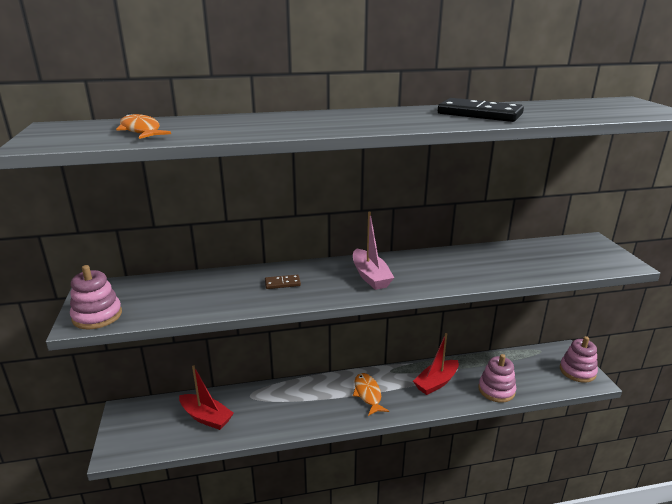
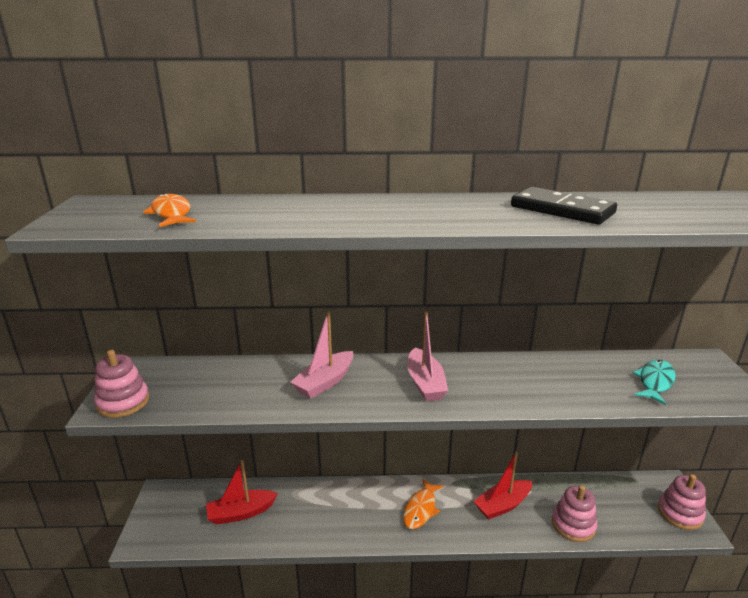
camera: 10 degrees right, 0 degrees up
(206, 417) = (241, 513): red boat -> red boat turned 120 degrees clockwise
(282, 283) = (325, 382): brown domino -> pink boat
(368, 394) = (421, 509): orange fish -> orange fish turned 150 degrees counterclockwise
(555, 259) = (655, 382): none -> turquoise fish

